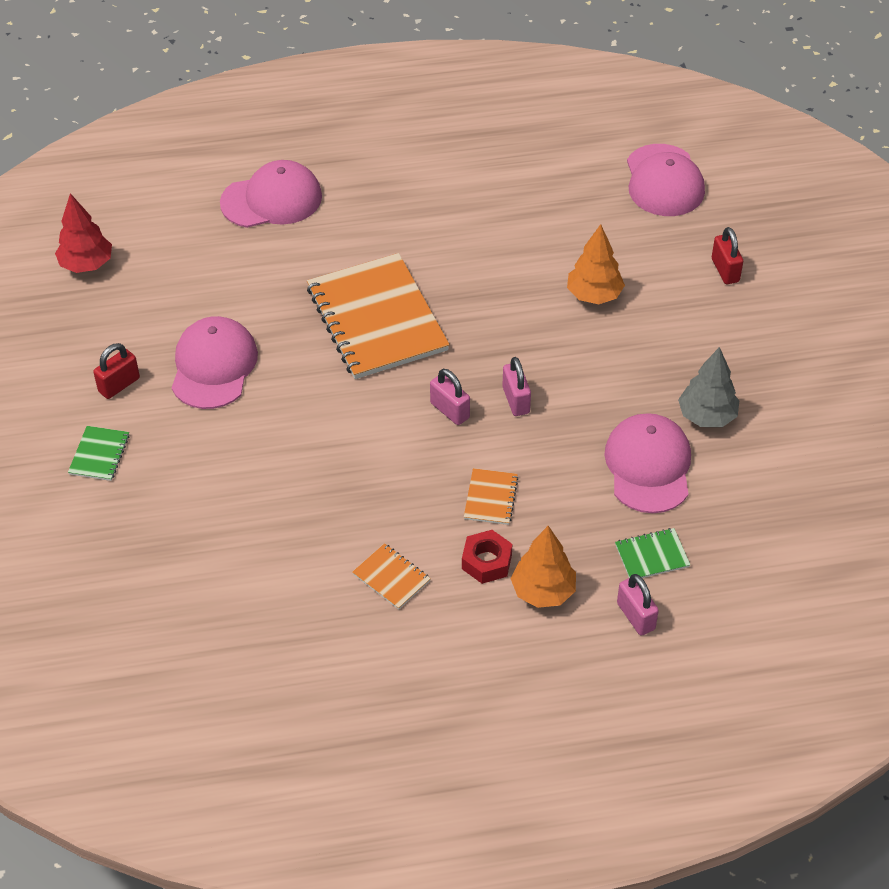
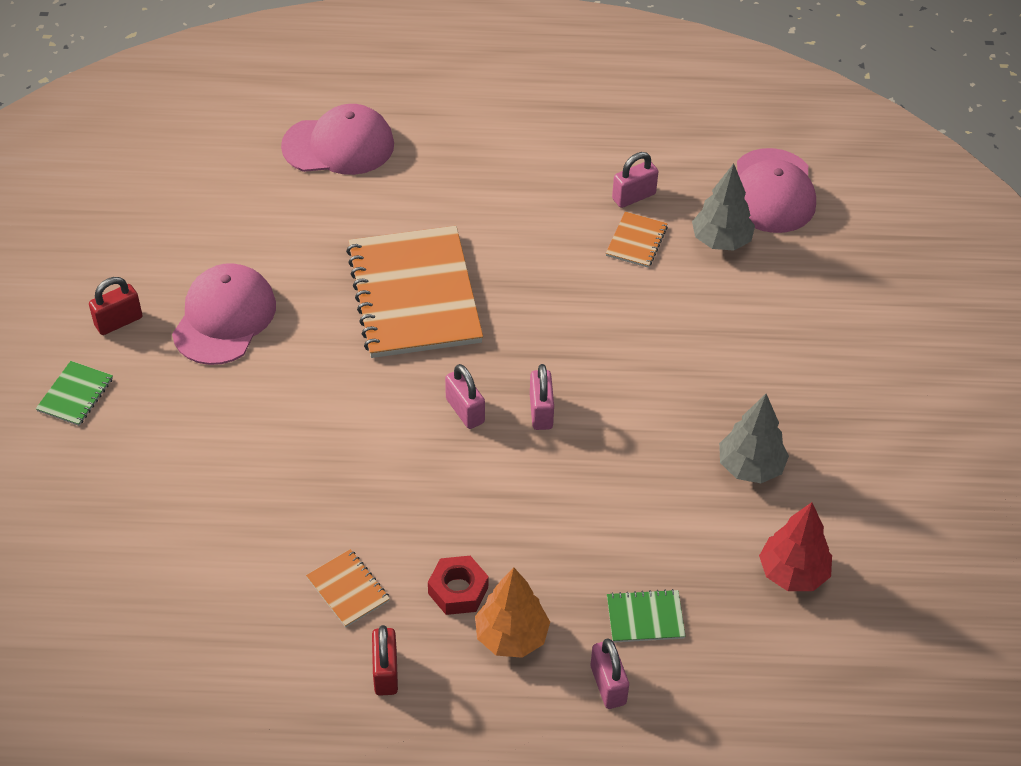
camera: 10 degrees right, 0 degrees up
(86, 264) = (123, 185): red tree -> red tree (792, 573)
(490, 498) = (482, 518): orange notebook -> orange notebook (636, 241)
(545, 204) = (633, 197): none -> pink padlock
(594, 295) = (660, 307): orange tree -> none
(631, 230) = (721, 241): none -> grey tree
(648, 466) = (669, 512): pink cap -> none
(725, 270) = (815, 303): red padlock -> red padlock (385, 672)

